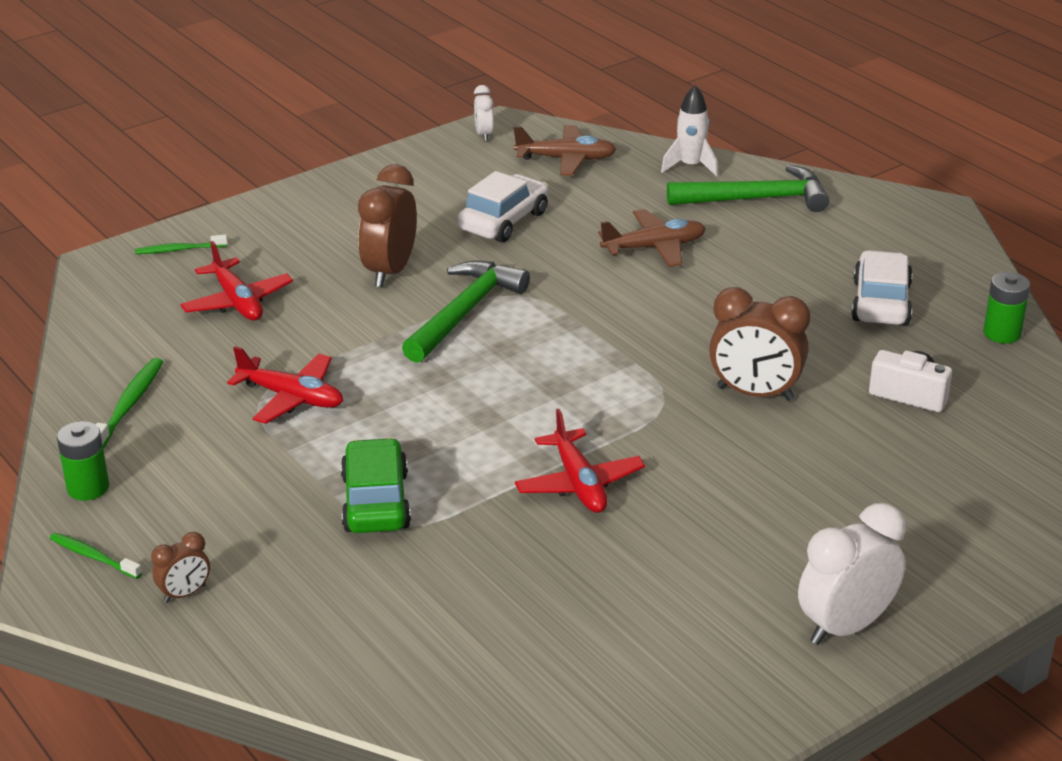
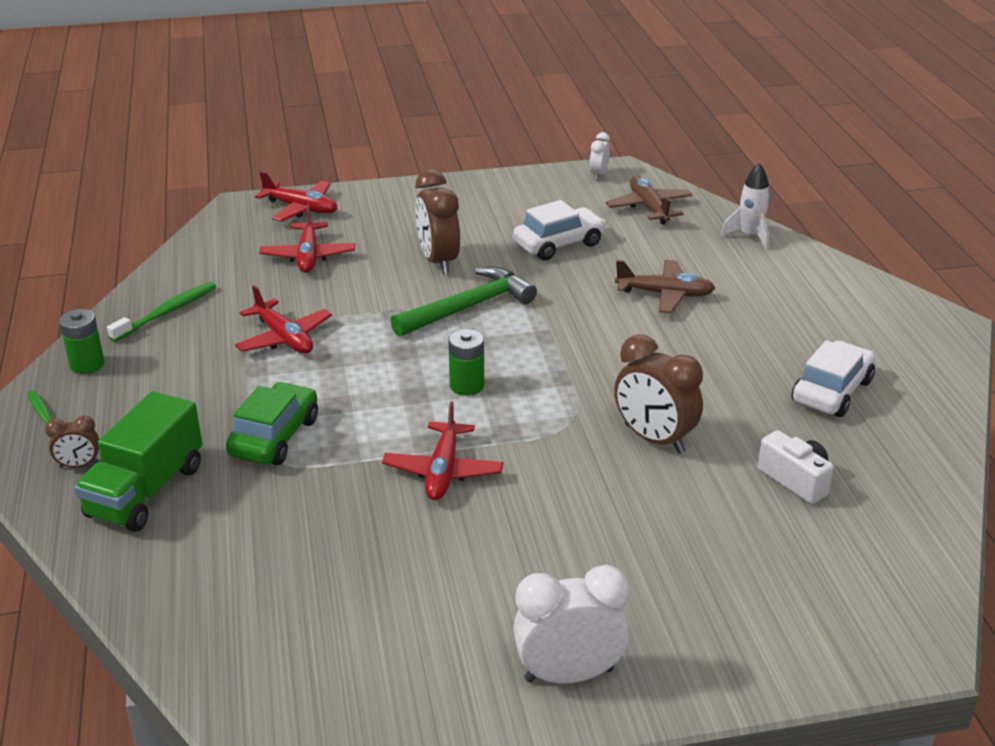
camera: 25 degrees right, 0 degrees up
(179, 250) = (301, 208): green toothbrush -> red plane
(286, 596) = (146, 491): none -> green truck
(390, 271) = (438, 261): brown clock -> brown clock turned 60 degrees counterclockwise
(566, 159) = (649, 208): brown plane -> brown plane turned 135 degrees counterclockwise
(756, 199) = (786, 275): green hammer -> none
(1002, 333) = (929, 449): green battery -> green battery (467, 386)

